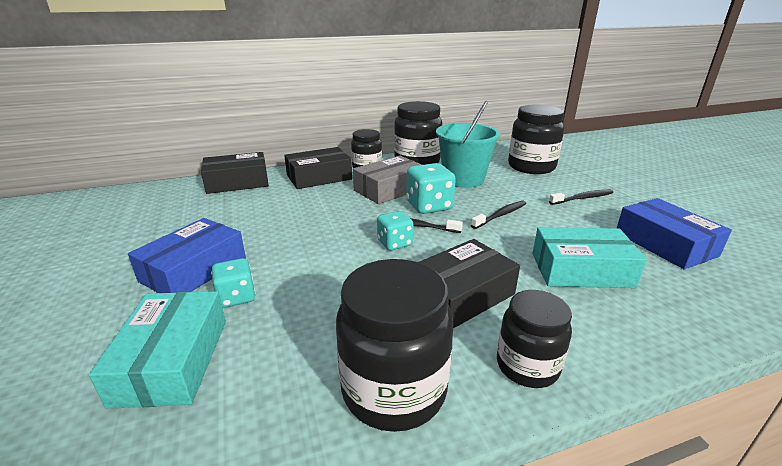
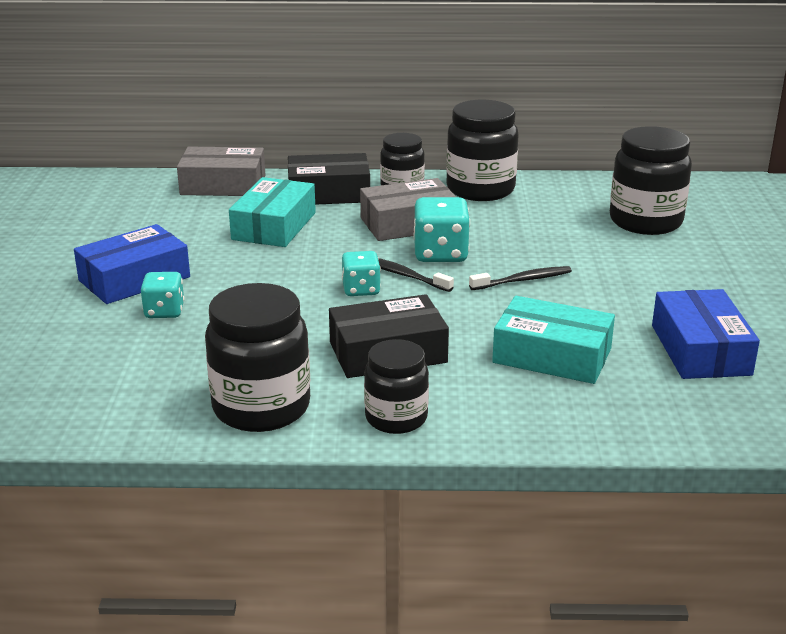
camera: 20 degrees right, 0 degrees up
(172, 360) = (89, 350): turquoise box -> turquoise box (274, 226)
(237, 182) = (223, 185): black box -> grey box
(463, 179) = (523, 225): turquoise bucket -> none
(582, 198) = (665, 278): black toothbrush -> none

